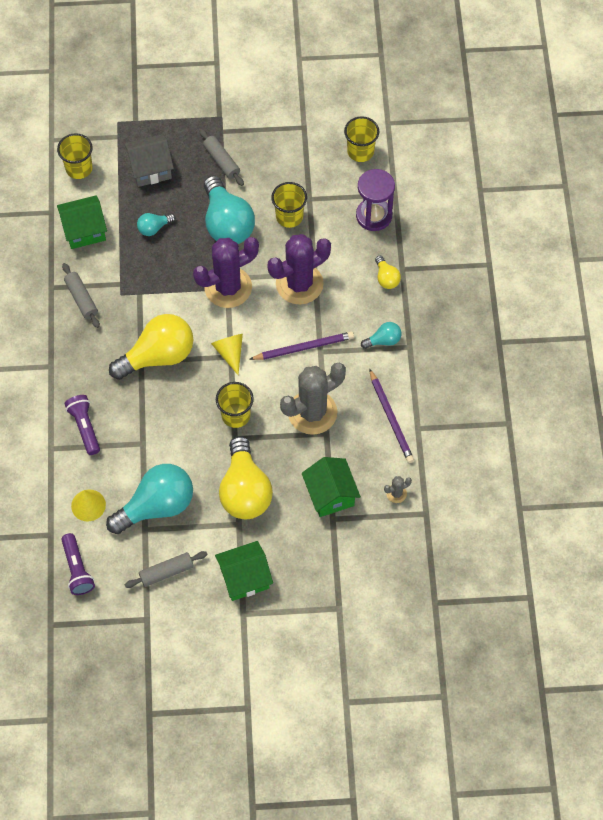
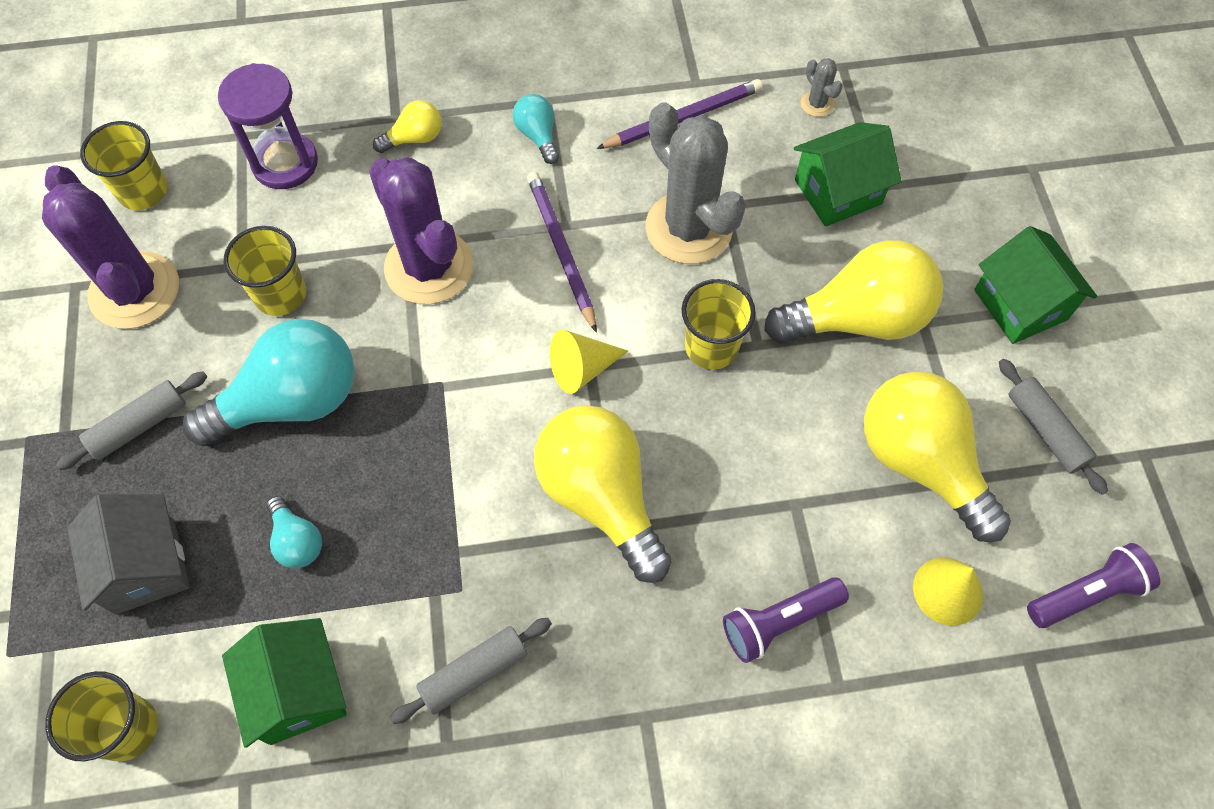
camera: 95 degrees left, 0 degrees up
(157, 506) = (921, 462): turquoise light bulb -> yellow light bulb
(228, 287) = (439, 385): purple cactus -> purple cactus (134, 291)

